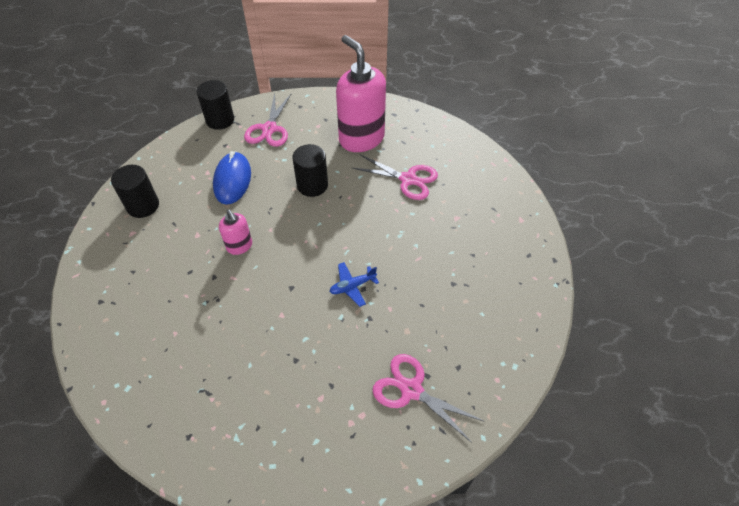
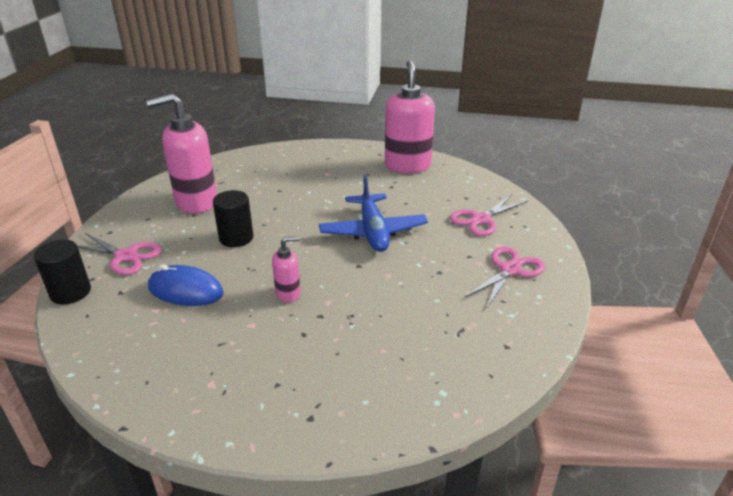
camera: 75 degrees left, 20 degrees down
(143, 206) = (169, 371): black cylinder -> none
(352, 286) = (373, 232): blue plane -> blue plane, size x2.10
(408, 179) = (269, 187): pink scissors -> pink scissors (510, 270)
(512, 290) = (407, 166): none -> pink soap dispenser

